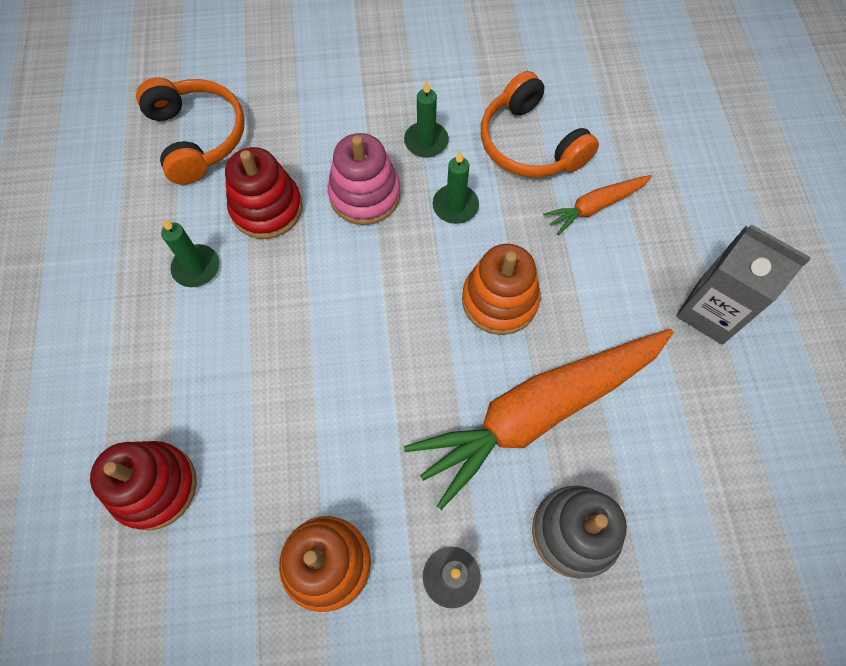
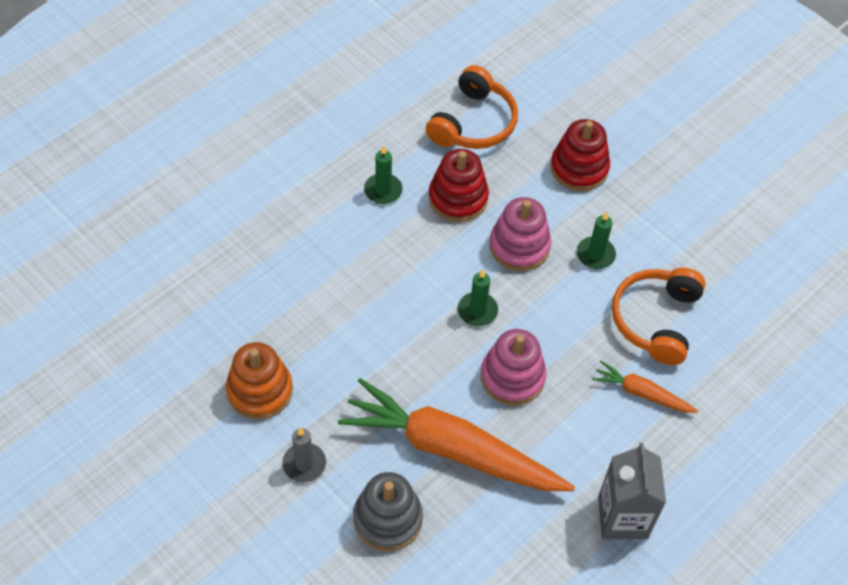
camera: 50 degrees right, 10 degrees down
(154, 486) = (233, 270): red stacking toy -> red stacking toy (579, 168)
(455, 206) = (560, 305): green candle -> green candle (477, 311)
(499, 300) = (512, 377): orange stacking toy -> pink stacking toy

